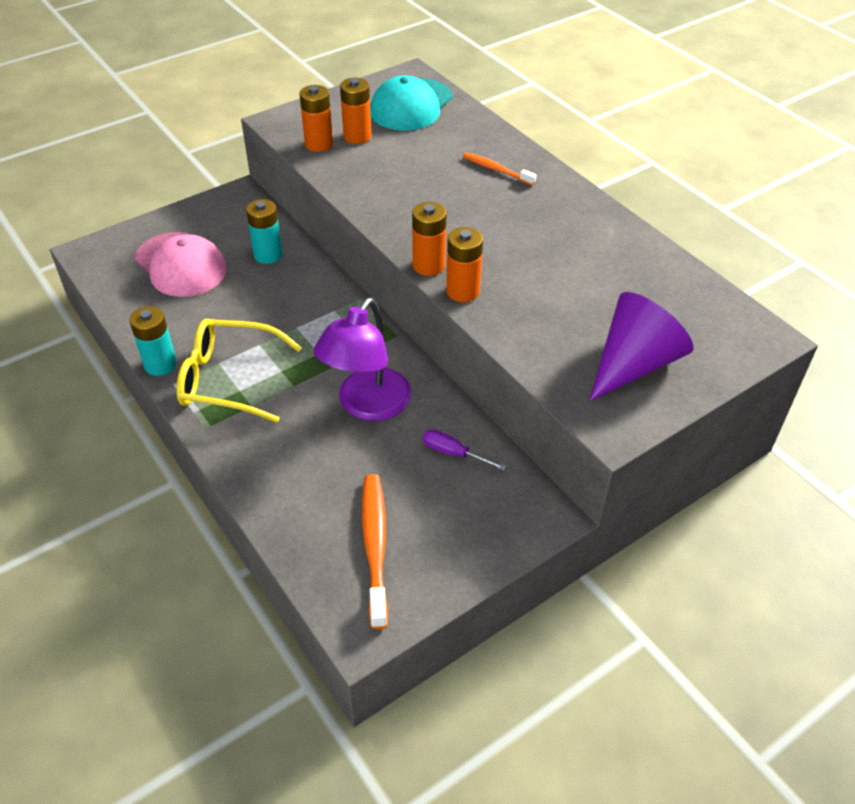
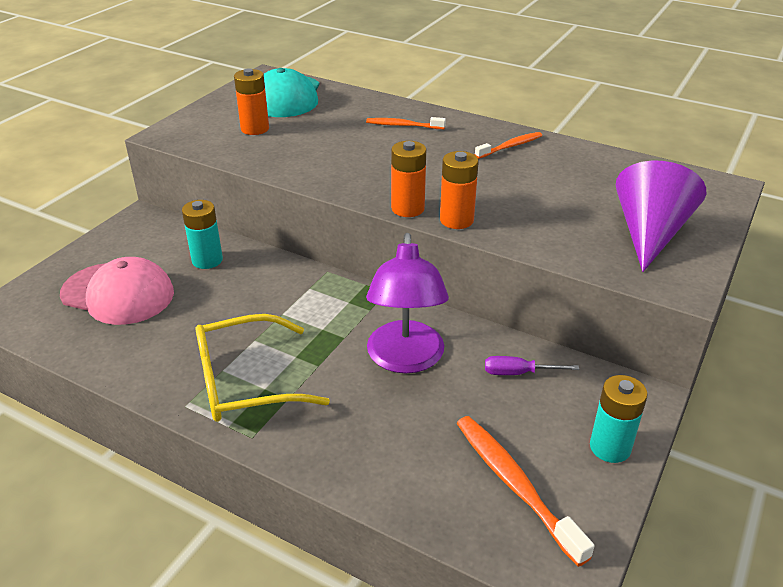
camera: 25 degrees left, 10 degrees down
(160, 364) = (158, 392): turquoise battery -> turquoise battery (610, 447)
(319, 144) = (222, 142): orange battery -> none
(582, 224) = (510, 146): none -> orange toothbrush

